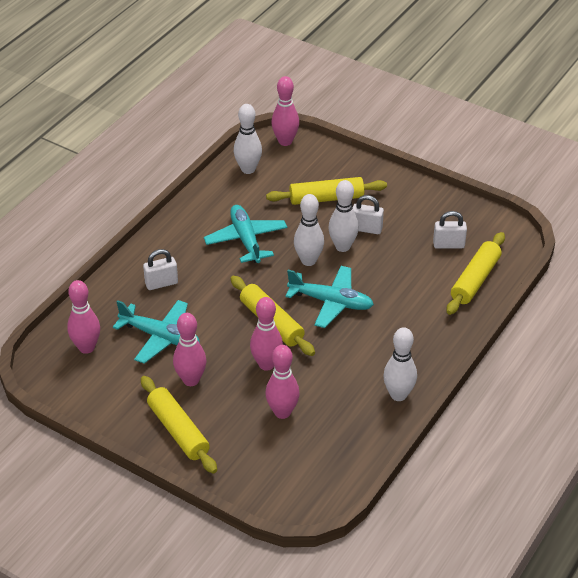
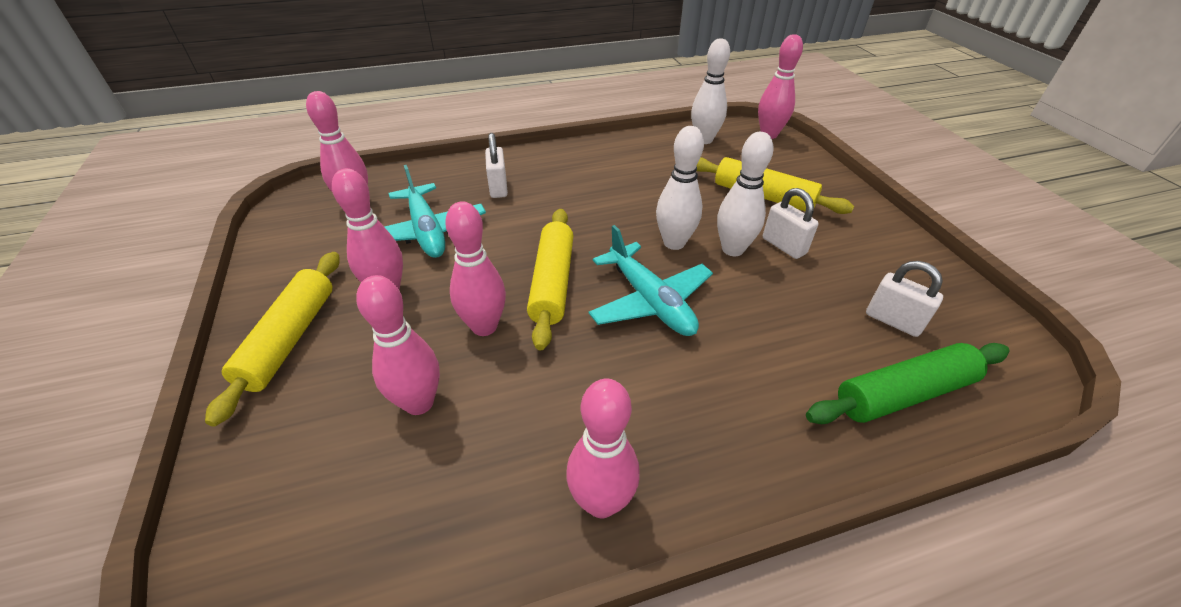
camera: 40 degrees right, 0 degrees up
(161, 283) = (498, 188): white padlock -> white padlock turned 60 degrees clockwise
(246, 240) = (629, 192): turquoise plane -> none
(398, 395) = (601, 502): white bowling pin -> pink bowling pin
(475, 280) = (903, 394): yellow rolling pin -> green rolling pin

